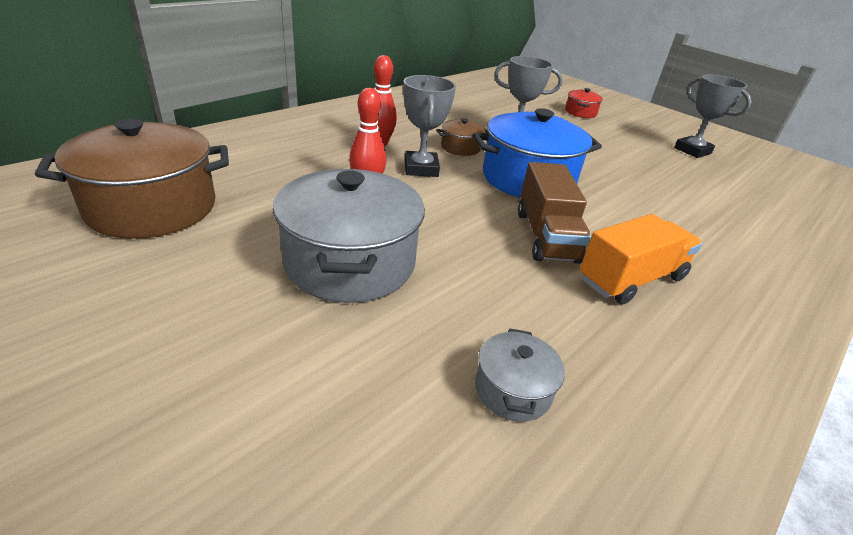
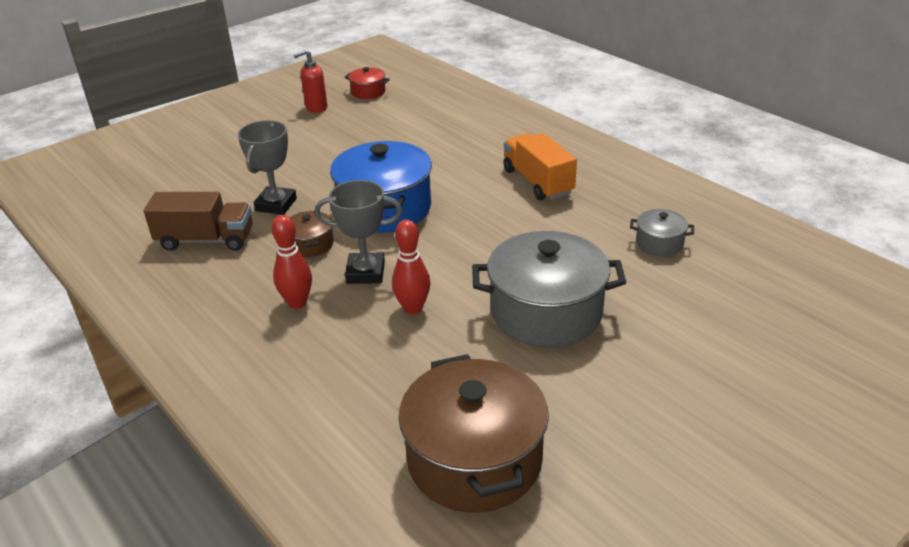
camera: 80 degrees left, 0 degrees up
(546, 236) = (487, 210): brown truck -> brown truck (206, 240)
(580, 112) = (208, 153): red pot -> red pot (368, 92)
(692, 151) = (316, 108): grey trophy -> red soap dispenser

